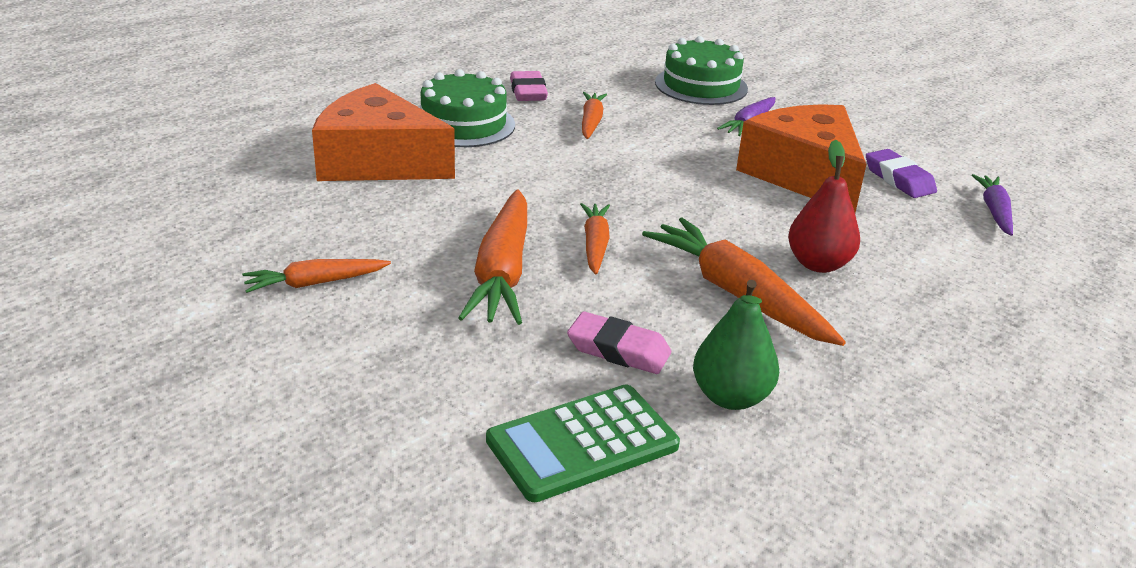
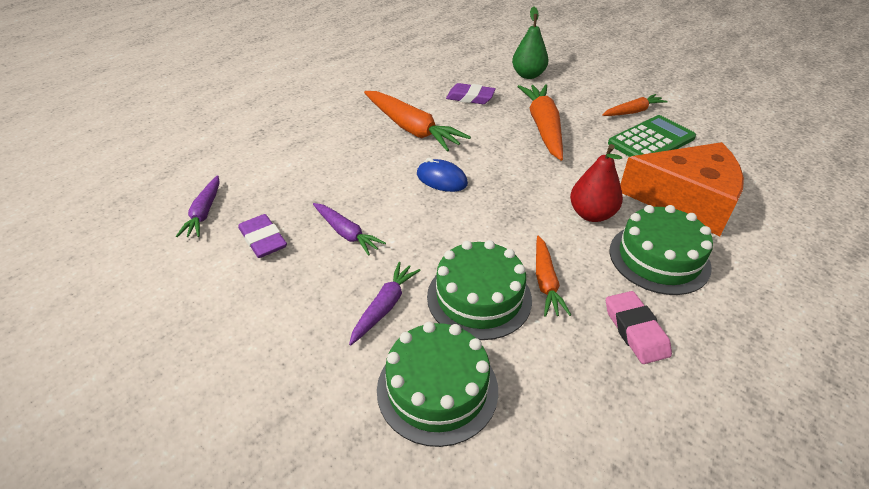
camera: 175 degrees right, 10 degrees up
(582, 443) = (476, 67): green calculator -> green calculator (651, 141)
(595, 245) = (498, 149): orange carrot -> none
(618, 350) = (470, 97): pink eraser -> purple eraser
(659, 120) = (479, 297): none -> green cake
(689, 215) = (441, 179): none -> blue mouse
(731, 397) = (418, 85): green pear -> green pear (528, 75)
(804, 175) = (346, 233): orange cheese -> purple carrot
(818, 264) = (360, 152): red pear -> red pear (591, 214)

